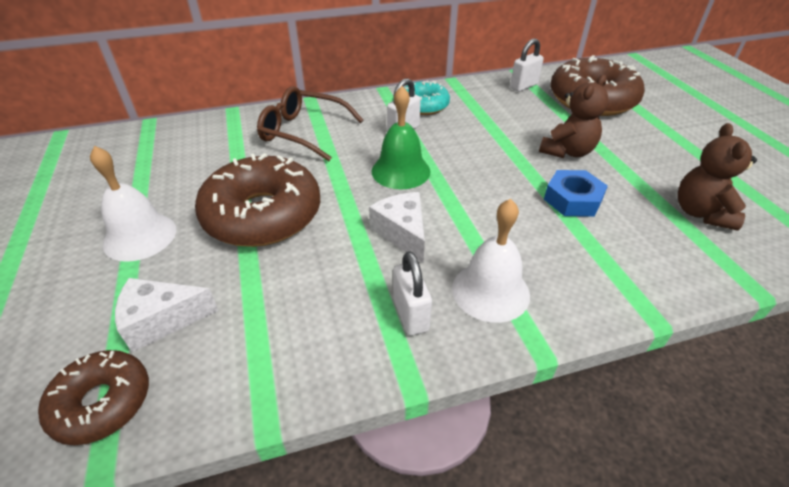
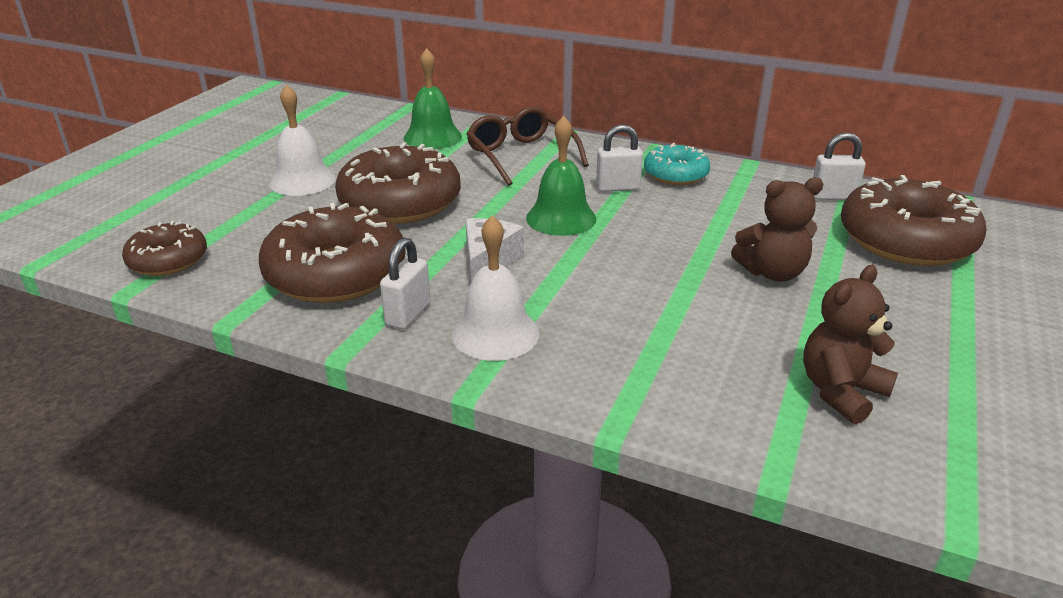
camera: 40 degrees right, 10 degrees down
(161, 320) = (250, 235): white cheese -> none
(209, 143) = (432, 137): none -> green bell
(300, 312) = (336, 273): none -> brown donut
(572, 199) = (700, 311): blue nut -> none

